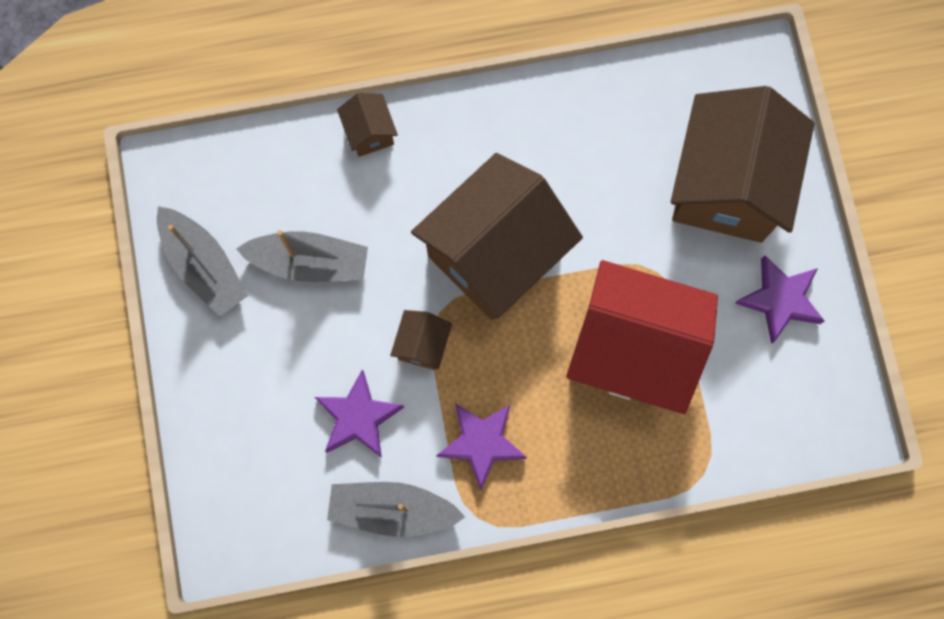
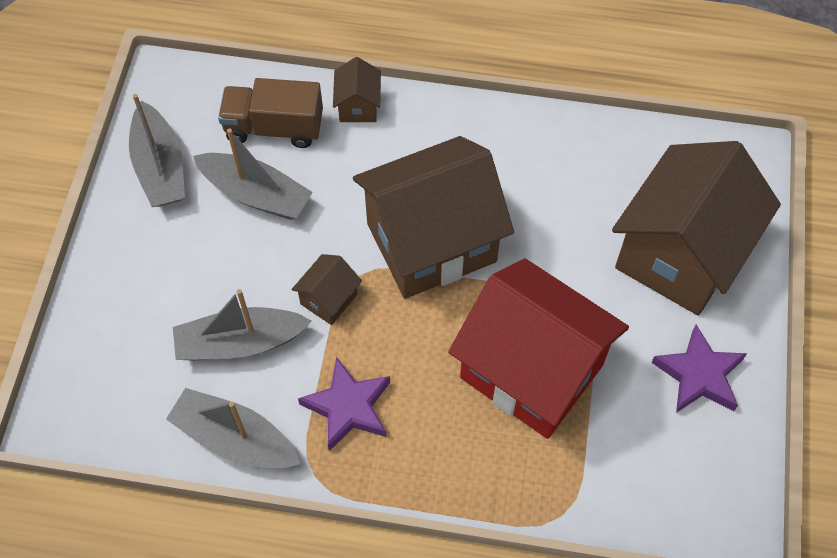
camera: 20 degrees right, 15 degrees down
(297, 185) = (274, 128): none -> brown truck
(358, 417) = (240, 343): purple star -> grey boat

